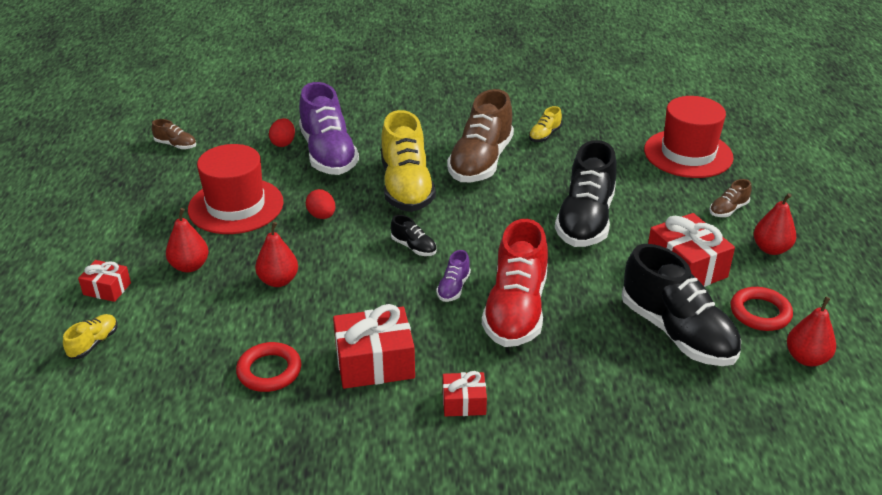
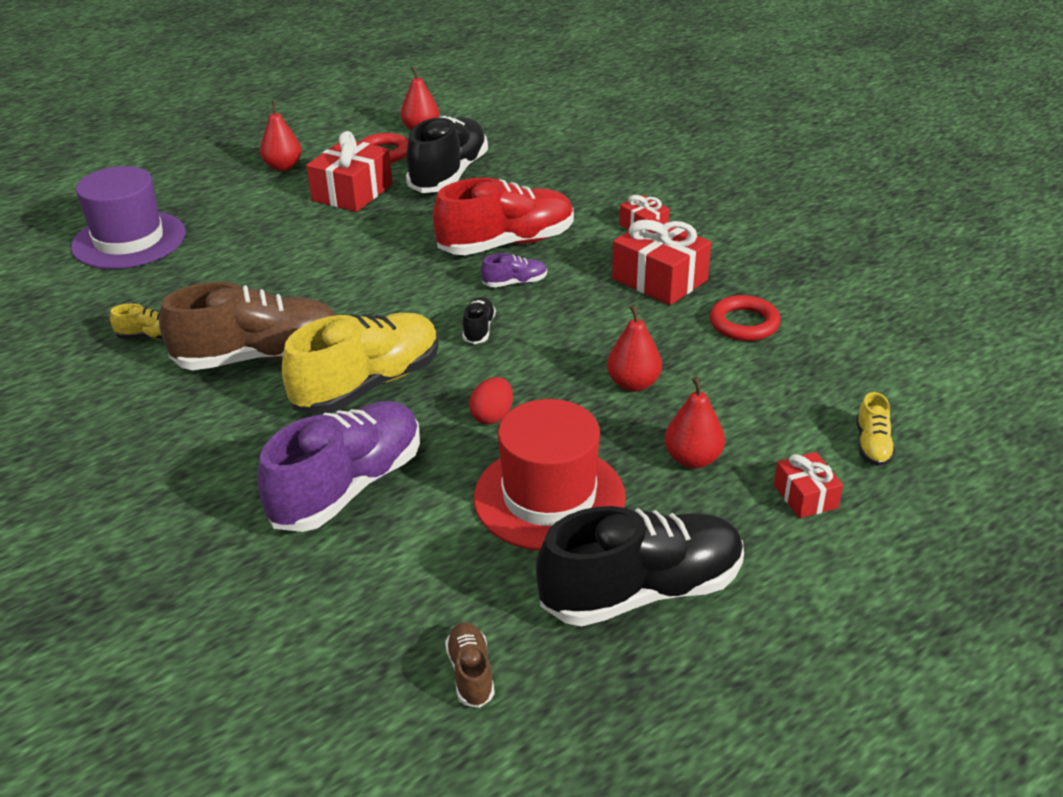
camera: 125 degrees left, 0 degrees up
(93, 343) = (872, 445): yellow shoe -> yellow shoe turned 75 degrees counterclockwise
(283, 143) = (356, 549): red egg -> none
(585, 220) = (323, 256): black shoe -> black shoe (641, 591)
(688, 154) = (129, 240): red hat -> purple hat
(728, 210) = (232, 196): brown shoe -> none

